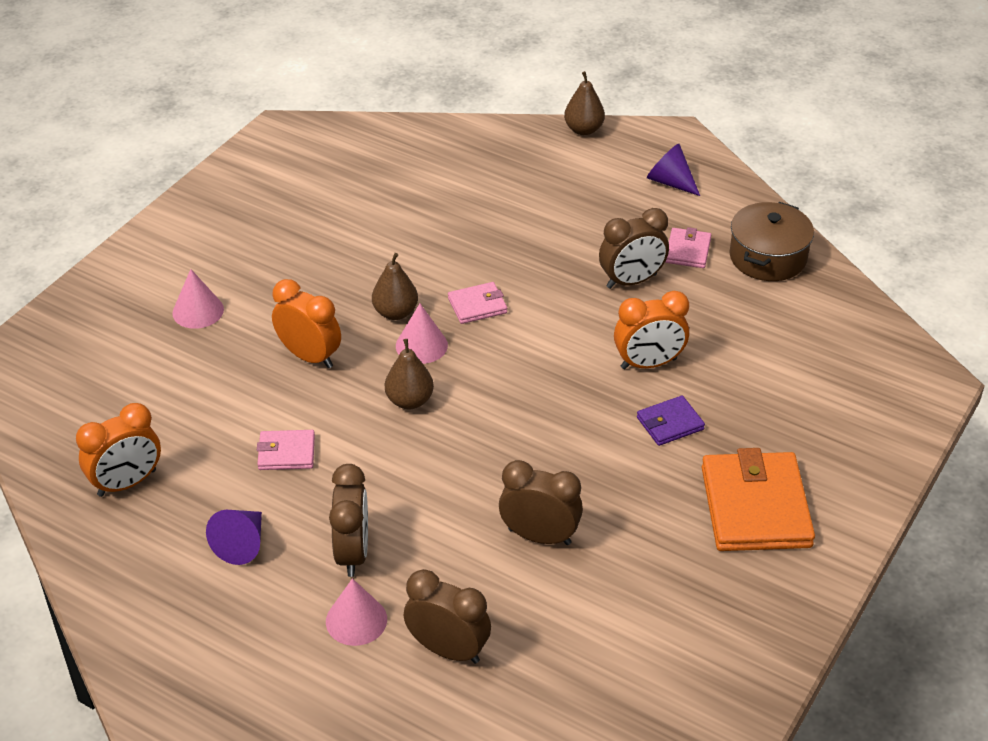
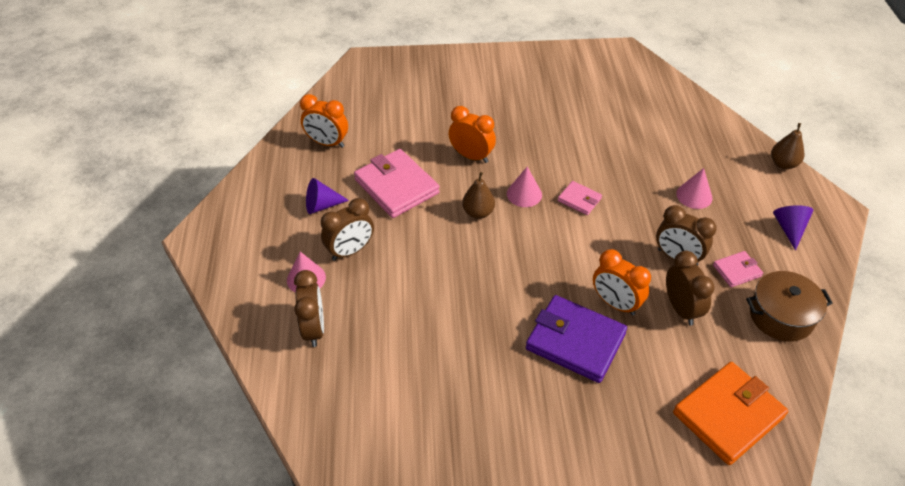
camera: 55 degrees right, 5 degrees up
(198, 311) = (462, 99): pink cone -> pink cone (694, 195)
(286, 453) = (396, 186): pink wallet -> pink wallet, size x2.01
(309, 356) = (471, 156): orange clock -> orange clock turned 60 degrees counterclockwise
(395, 312) = (537, 170): brown pear -> none
(539, 536) = (428, 325): brown clock -> brown clock (681, 309)
(670, 423) = (575, 341): purple wallet -> purple wallet, size x2.01
(755, 507) = (546, 425): orange wallet -> orange wallet (728, 415)

